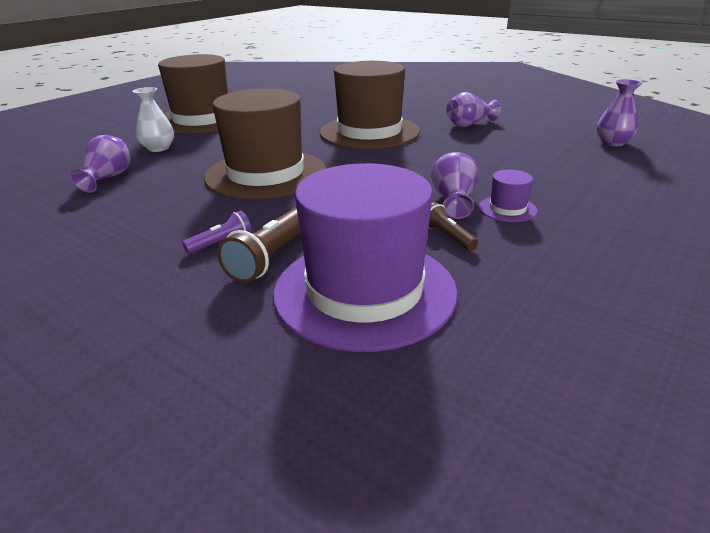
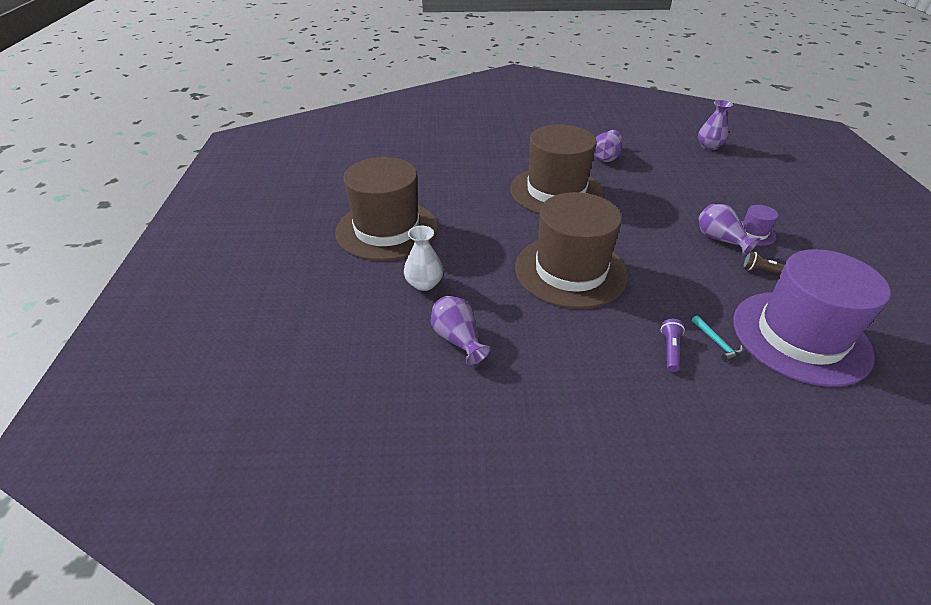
camera: 40 degrees left, 10 degrees up
(271, 257) = (717, 343): brown flashlight -> turquoise hammer

